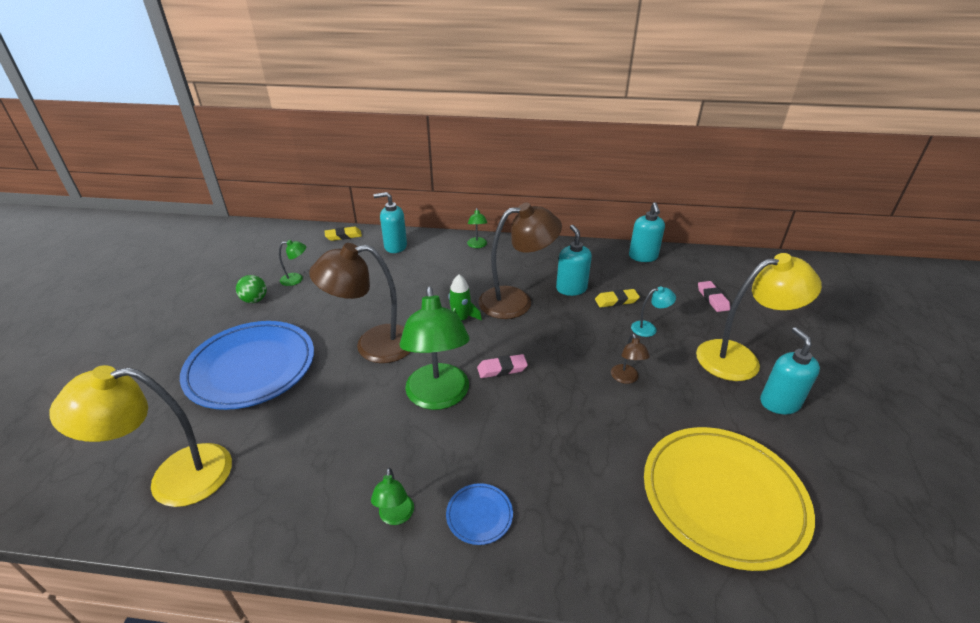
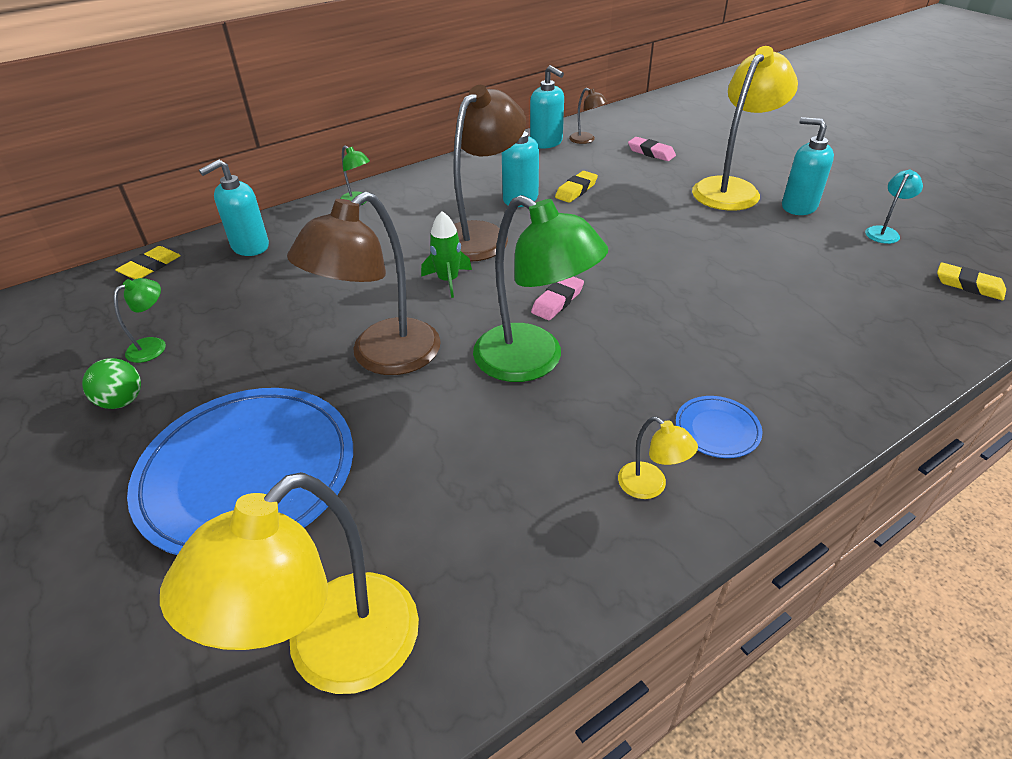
camera: 40 degrees left, 5 degrees up
(395, 516) = (650, 486): green lamp -> yellow lamp
(626, 378) = (673, 249): brown lamp -> brown lamp (586, 140)
(649, 328) = (635, 200): turquoise lamp -> turquoise lamp (884, 232)
(723, 497) = (854, 293): yellow plate -> none
(849, 564) = (968, 285): none -> yellow eraser

